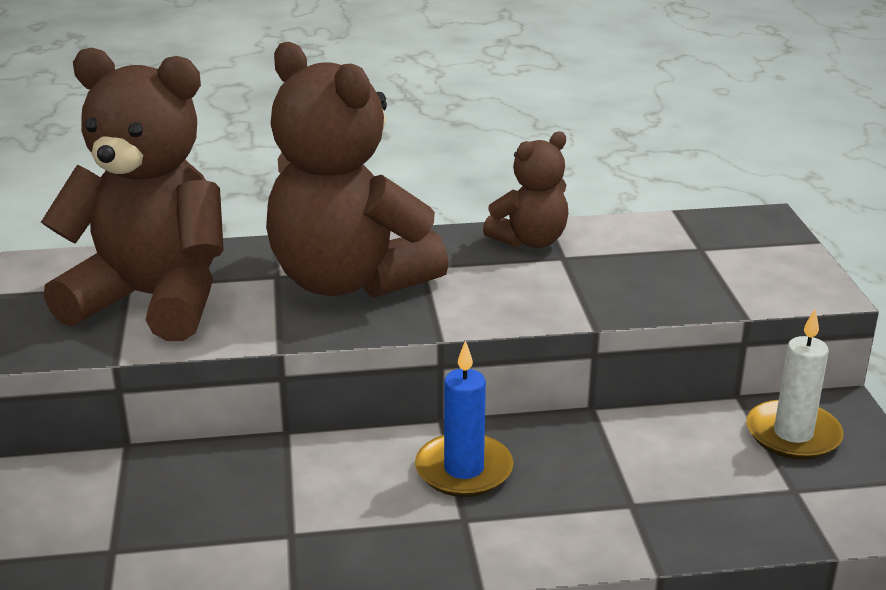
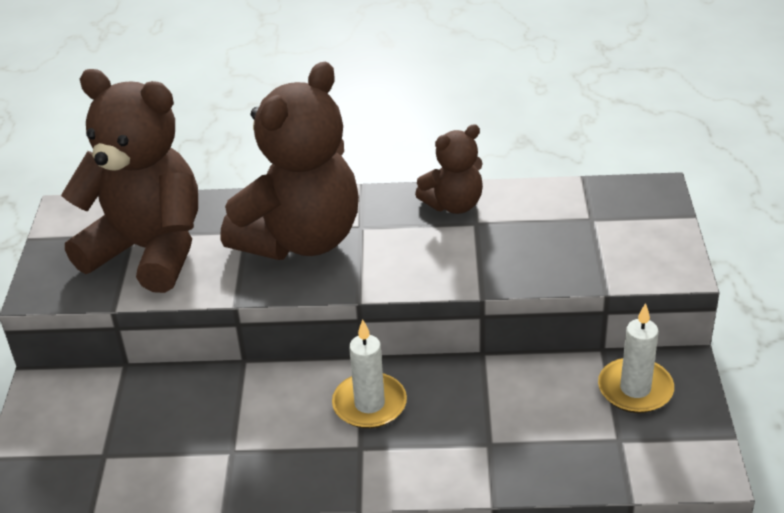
camera: 10 degrees right, 10 degrees up
(349, 281) = (300, 239): brown teddy bear -> brown teddy bear turned 105 degrees counterclockwise
(464, 470) = (369, 404): blue candle -> white candle

